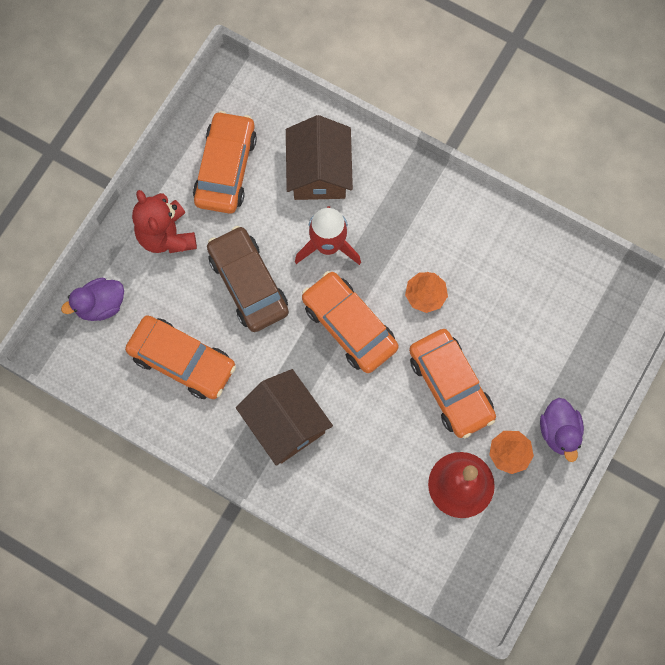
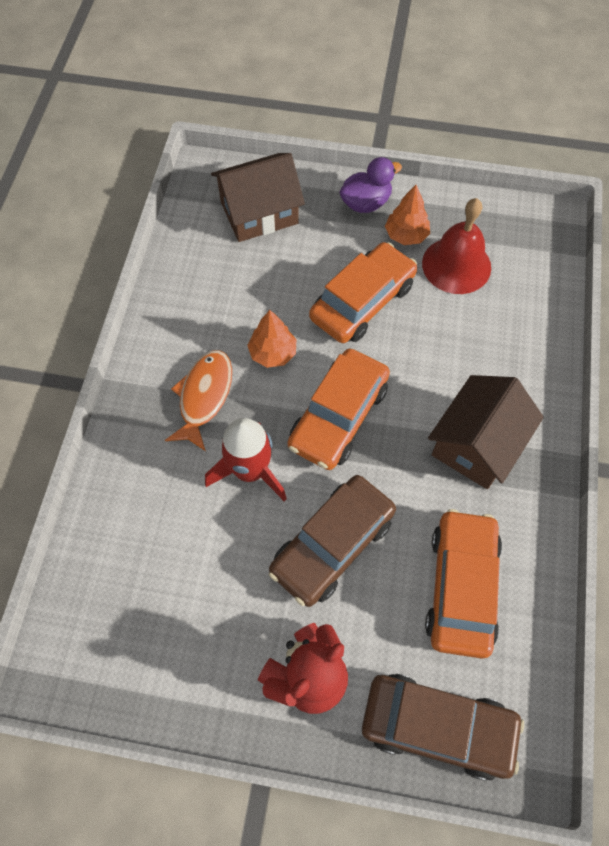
camera: 110 degrees left, 10 degrees down
(100, 305) = (437, 726): purple duck -> brown car
(226, 168) = (187, 633): orange car -> none
(319, 171) = (157, 514): brown house -> brown house (259, 213)
(404, 231) = (204, 396): none -> orange fish

